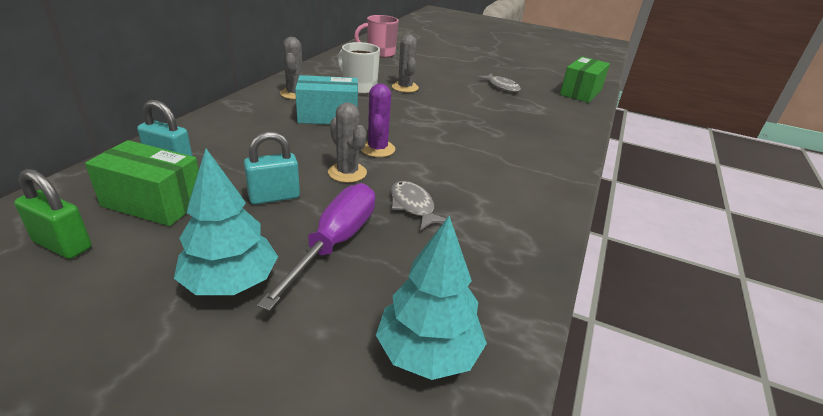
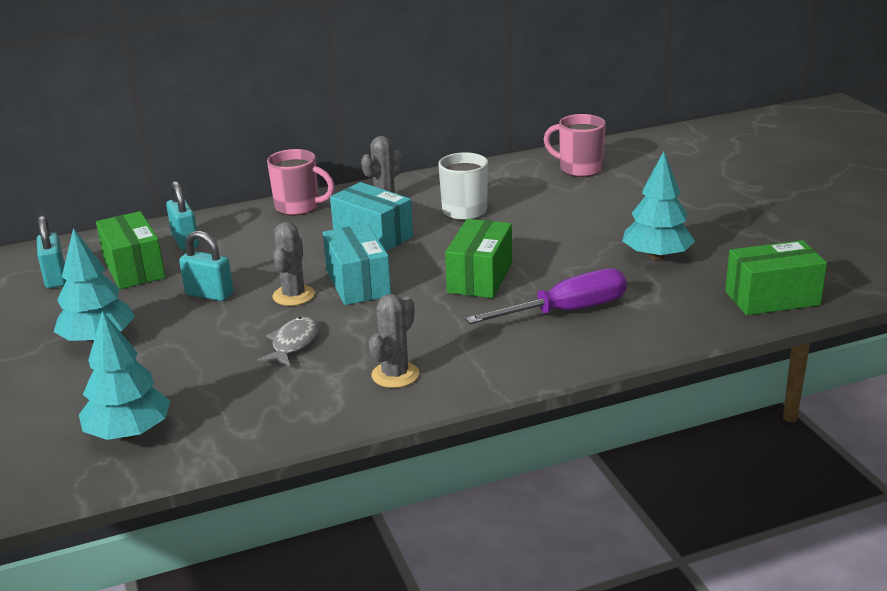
camera: 50 degrees right, 5 degrees down
(63, 245) = (56, 278): green padlock -> turquoise padlock
(234, 112) = (298, 207): none -> pink mug
(335, 243) = (192, 344): purple screwdriver -> purple screwdriver (566, 311)
(377, 149) = (358, 283): purple cactus -> turquoise box
(405, 87) = (519, 224): grey cactus -> grey cactus (395, 375)
(443, 122) = (480, 277): none -> green box
(501, 87) = (656, 256): grey fish -> turquoise tree

